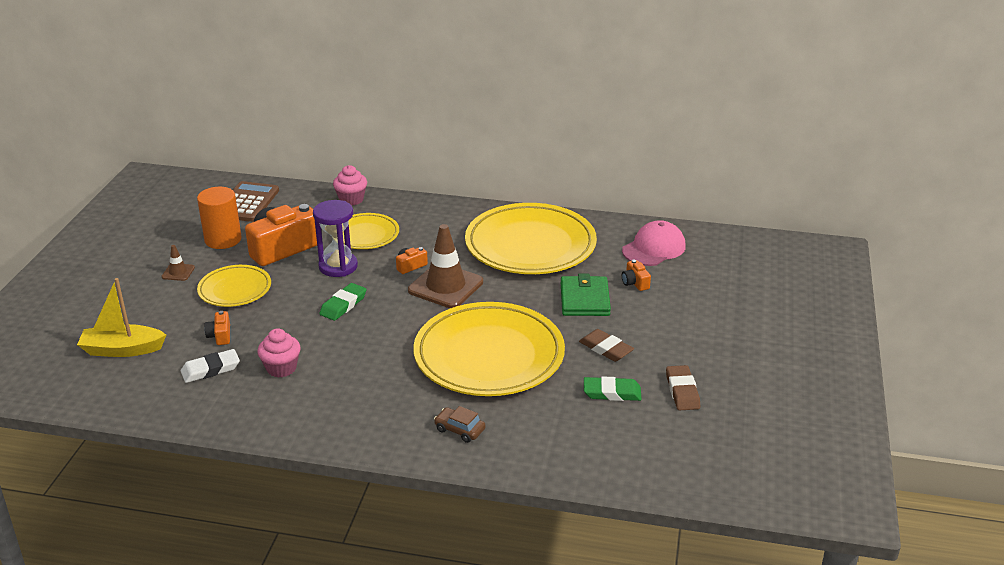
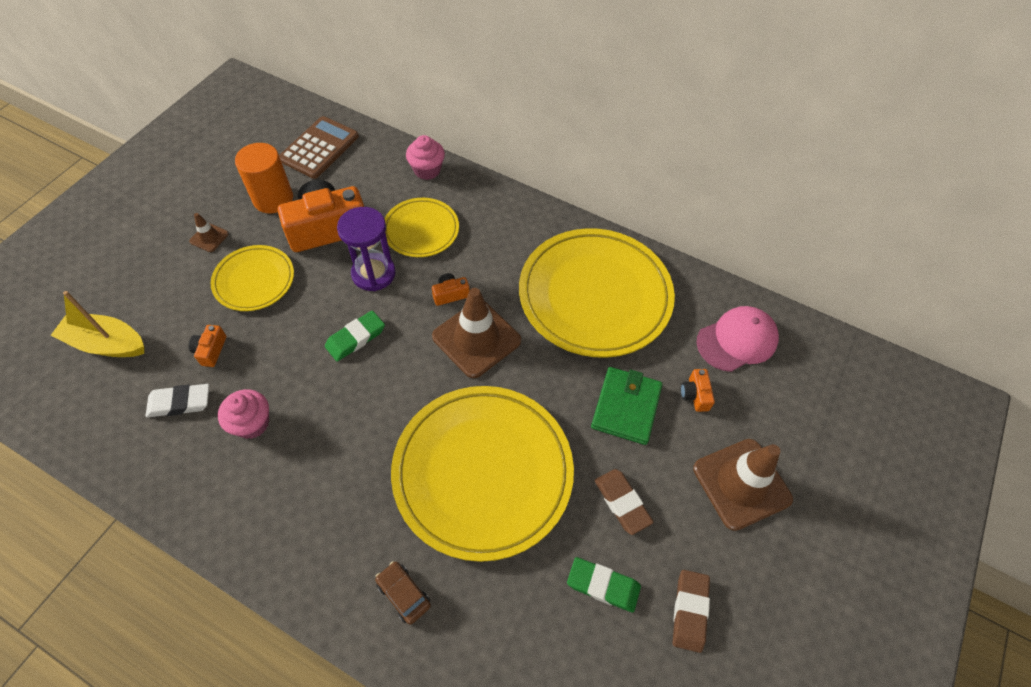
camera: 15 degrees right, 25 degrees up
(691, 321) = (741, 484): none -> brown traffic cone

